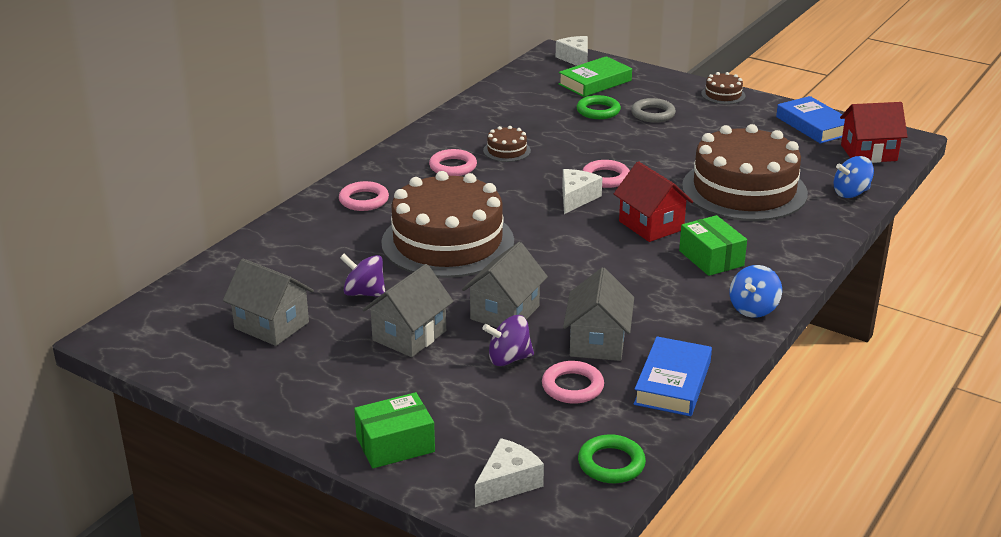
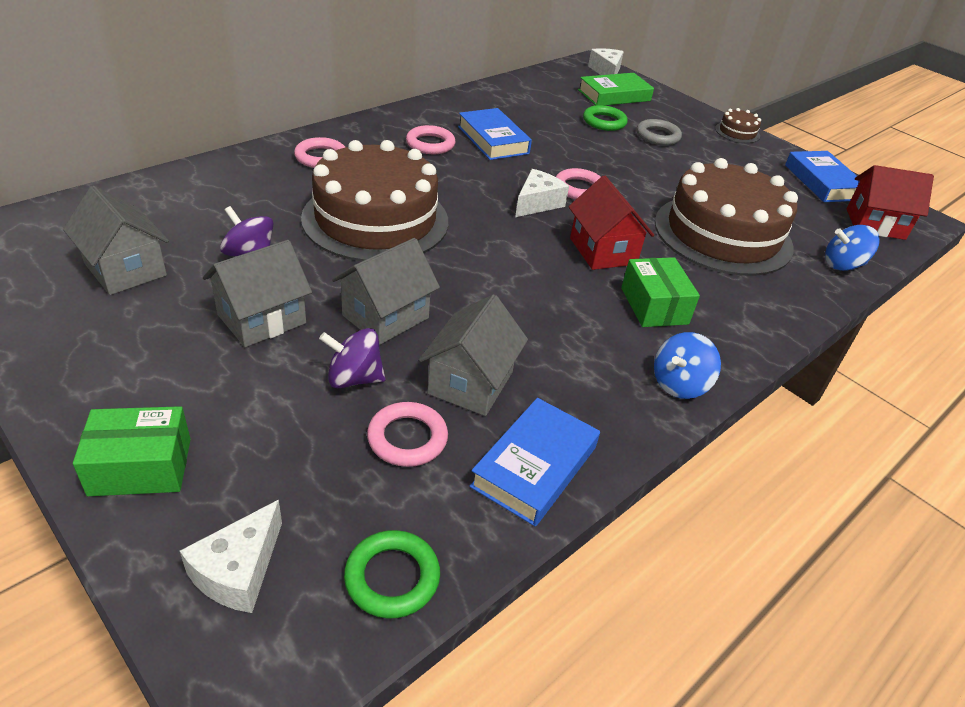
camera: 10 degrees right, 10 degrees up
(507, 150) = (493, 140): brown cake -> blue book
(508, 483) = (238, 571): white cheese -> white cheese turned 150 degrees clockwise

